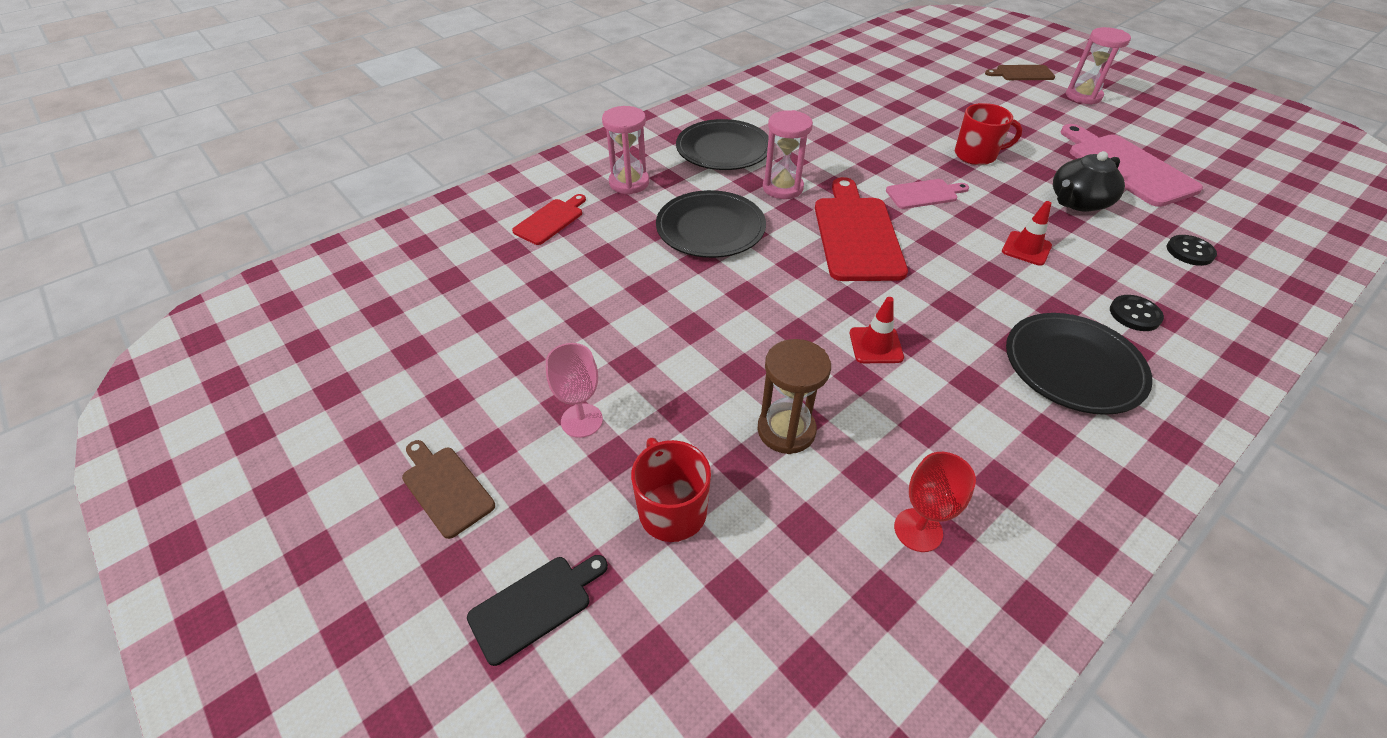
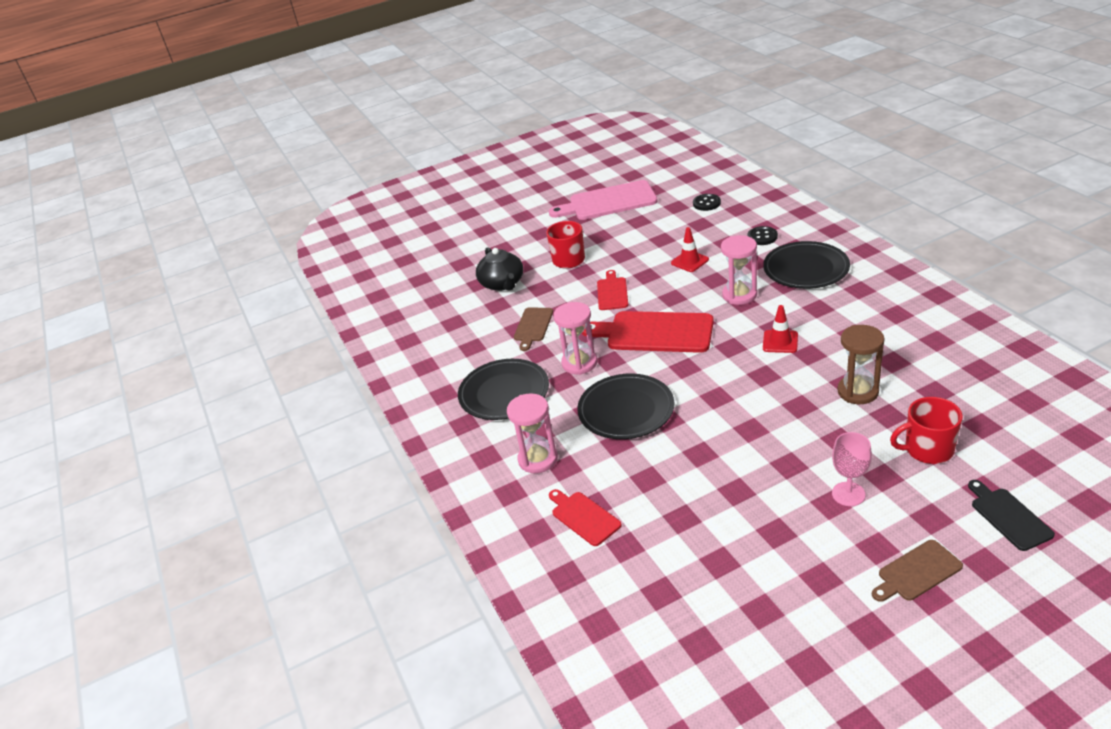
camera: 70 degrees left, 10 degrees down
(918, 530) = (933, 349): red goblet -> none
(924, 194) = (612, 292): pink cutting board -> red cutting board
(1022, 73) = (458, 215): brown cutting board -> brown cutting board (533, 326)
(1078, 202) = (643, 230): black teapot -> black teapot (502, 284)
(1083, 96) = (508, 196): pink hourglass -> pink hourglass (739, 295)

